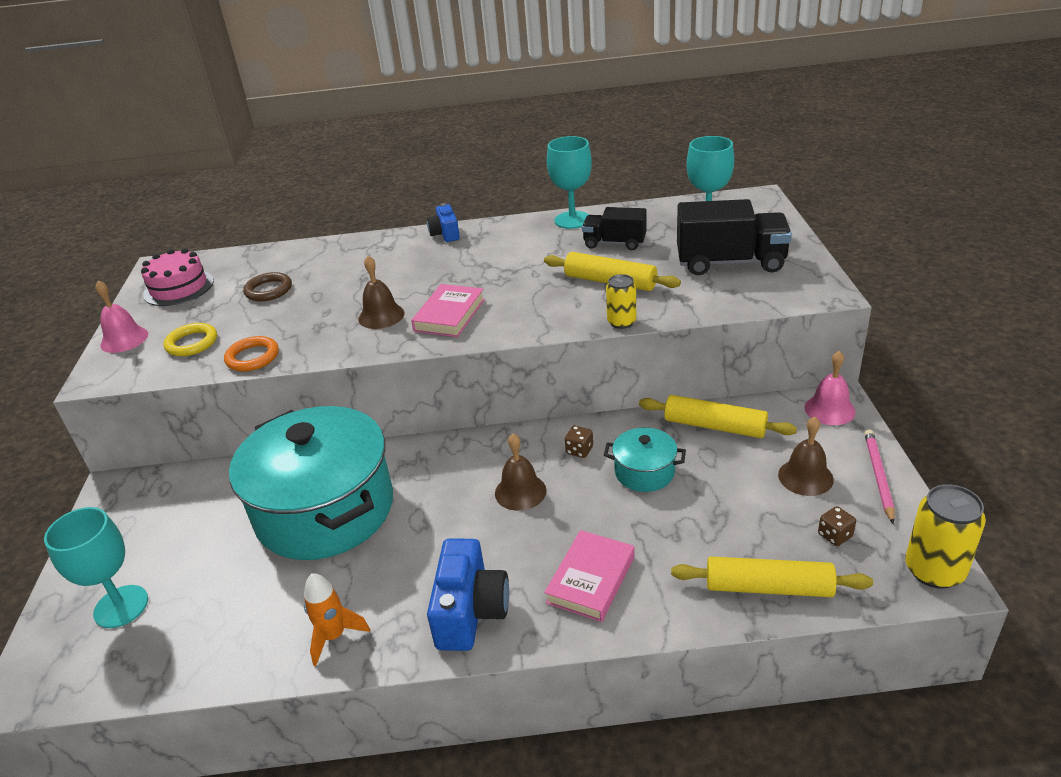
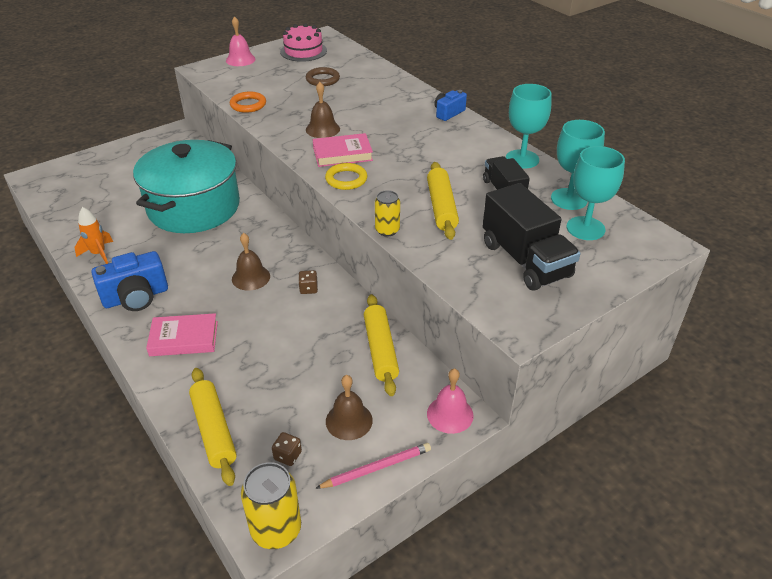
camera: 55 degrees right, 5 degrees up
(121, 606) = (93, 176): turquoise goblet -> turquoise goblet (569, 199)
(192, 343) = (250, 80): yellow ring -> yellow ring (346, 179)
(644, 472) = (303, 329): turquoise pot -> none

